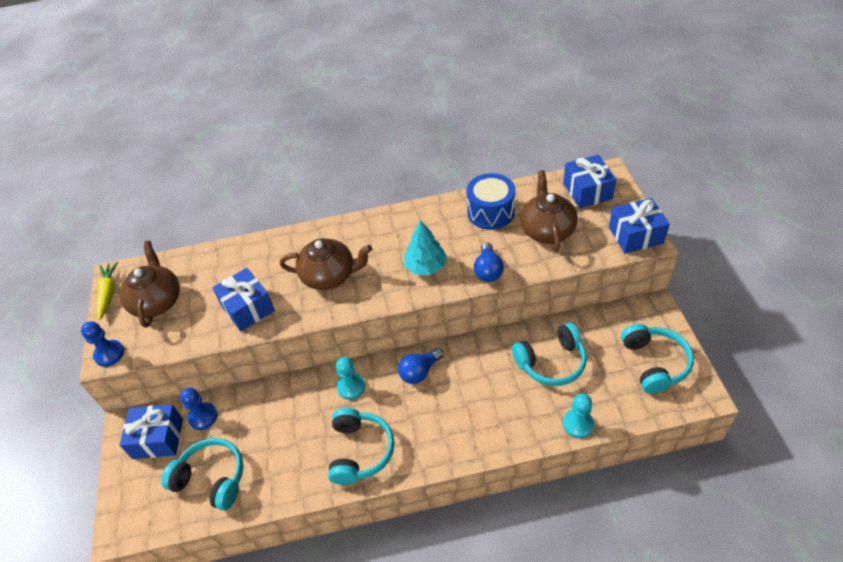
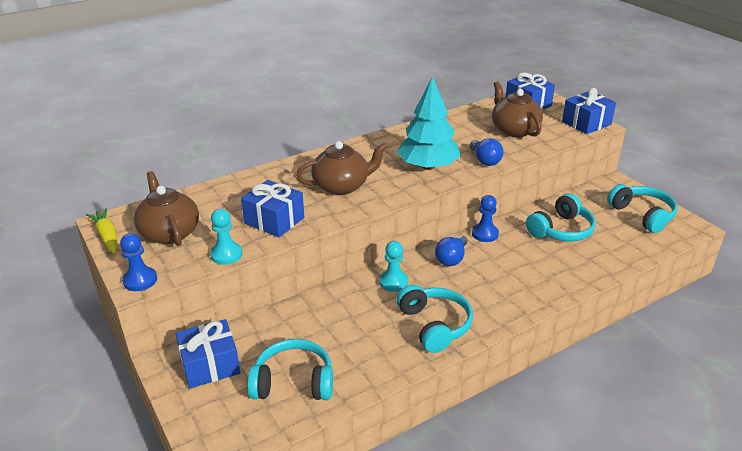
camera: 25 degrees left, 15 degrees down
(203, 417) = (252, 336): blue pawn -> blue pawn (485, 234)
(425, 266) = (428, 166): turquoise tree -> turquoise tree, size x1.52
(490, 212) = (458, 126): blue drum -> none
(578, 424) = (612, 264): turquoise pawn -> turquoise pawn (226, 254)

